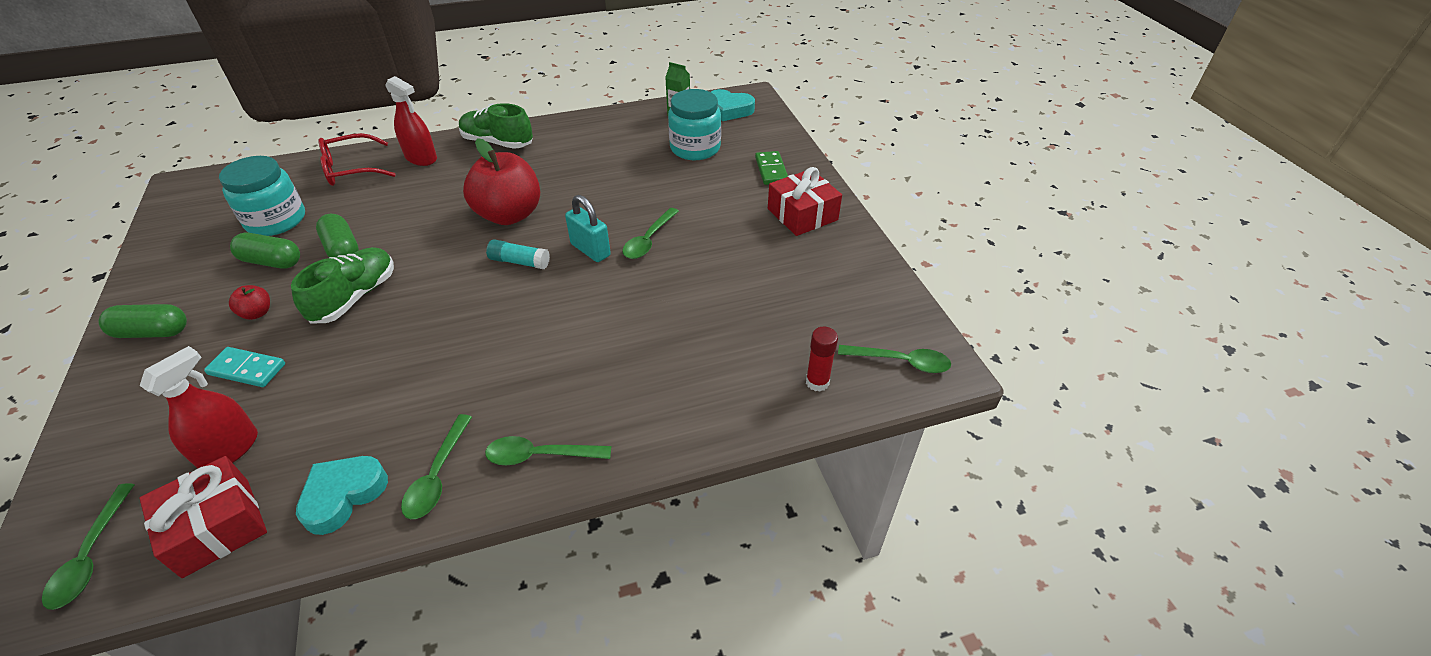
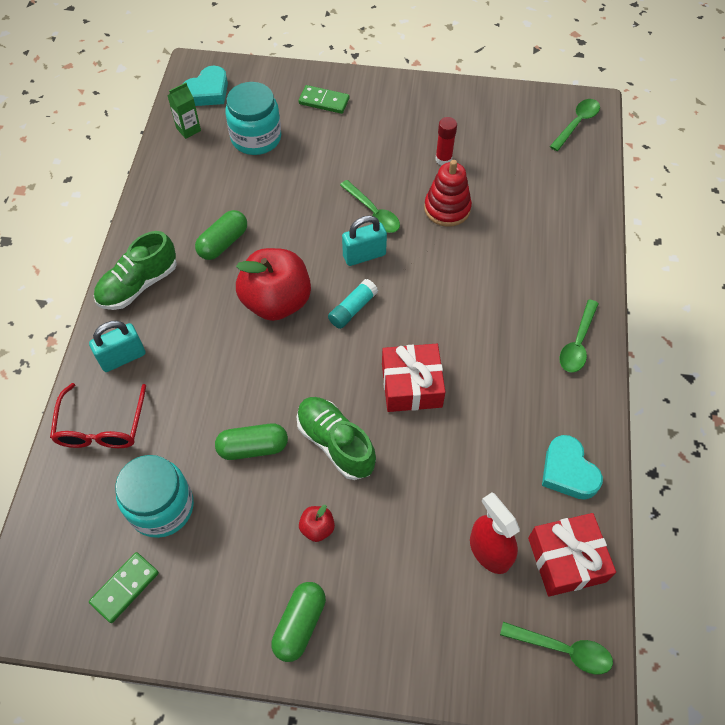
camera: 65 degrees left, 15 degrees up
(198, 226) = (125, 588): none -> green domino
(247, 369) = (395, 537): turquoise domino -> none
(272, 261) = (238, 513): green capsule -> green capsule (223, 243)
(421, 158) = (123, 357): red spray bottle -> turquoise padlock
(437, 475) = (572, 409): green spoon -> none
(686, 289) = (447, 208): none -> red stacking toy
(802, 214) = (396, 107): red gift -> red gift (411, 385)
(817, 382) = (576, 172): red glue stick -> red glue stick (443, 159)

